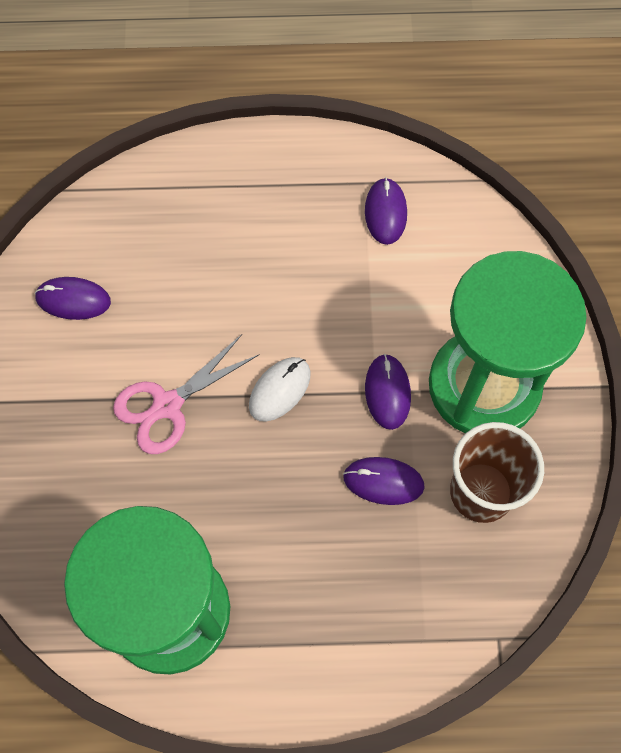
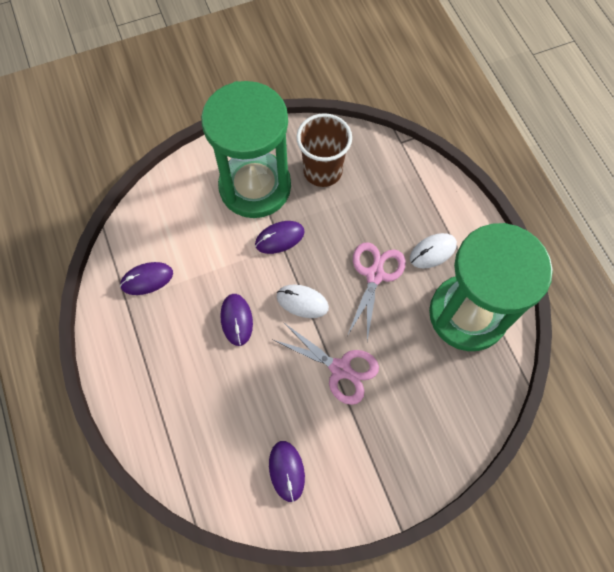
camera: 110 degrees left, 0 degrees up
(282, 502) = (375, 275): none -> pink scissors
(286, 604) = (432, 252): none -> white mouse
(383, 482) = (338, 223): purple mouse -> purple mouse (236, 320)

